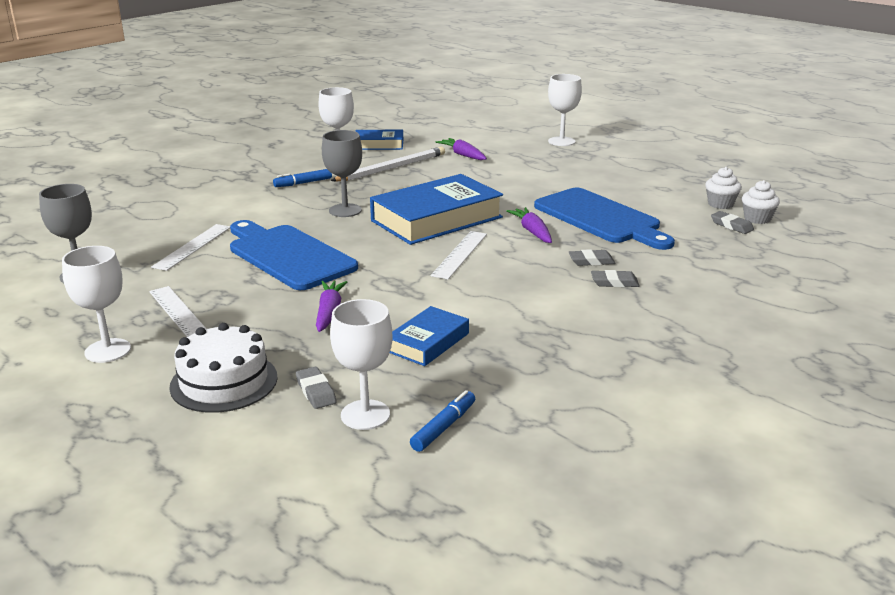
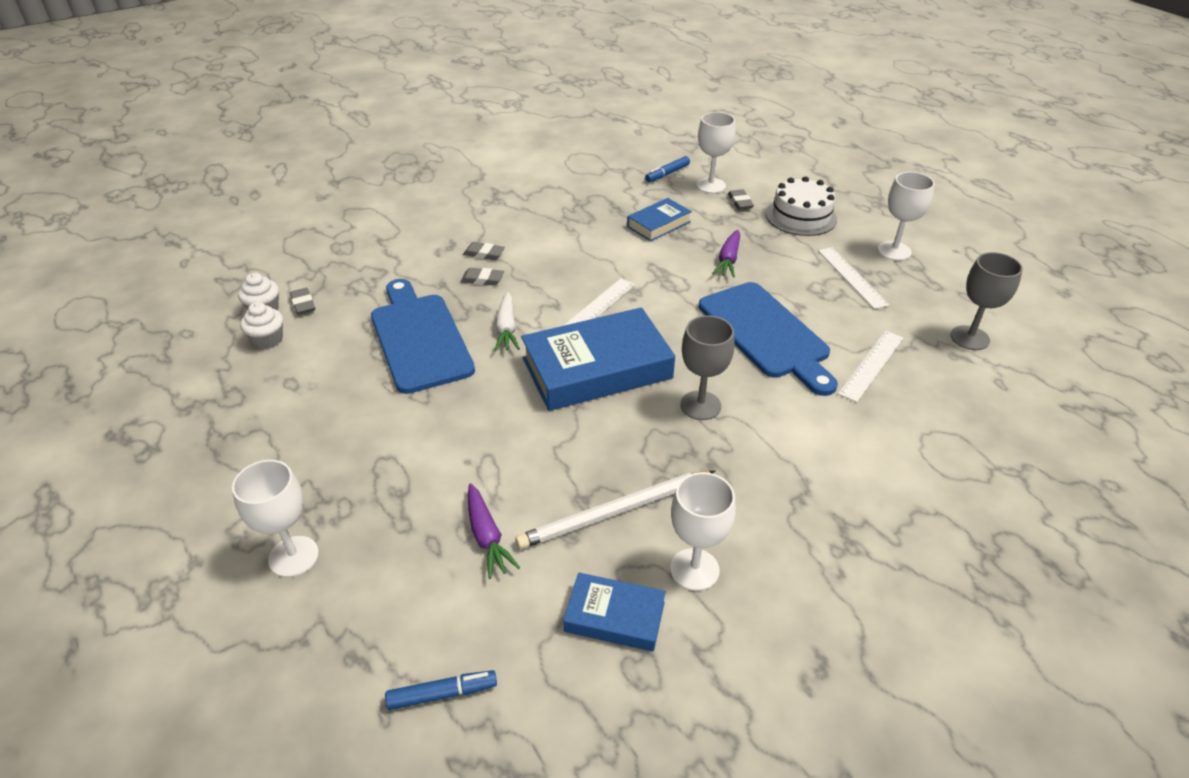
camera: 165 degrees left, 15 degrees up
(303, 183) = (754, 489): blue marker -> blue marker (442, 694)
(532, 232) = (506, 328): purple carrot -> white carrot

